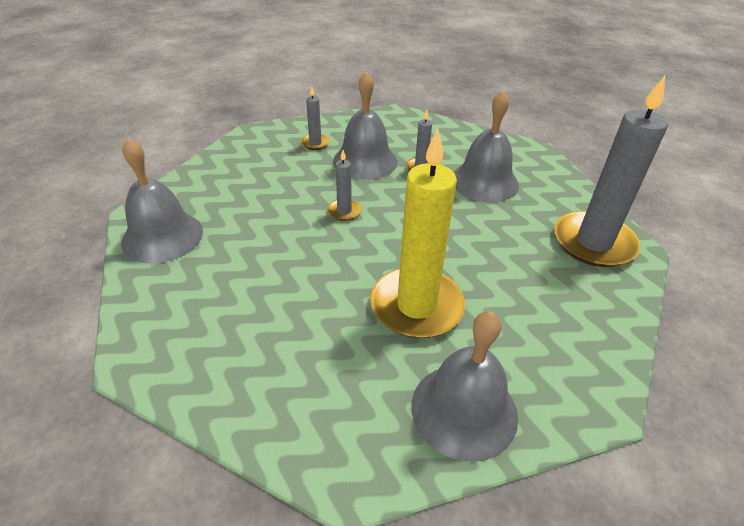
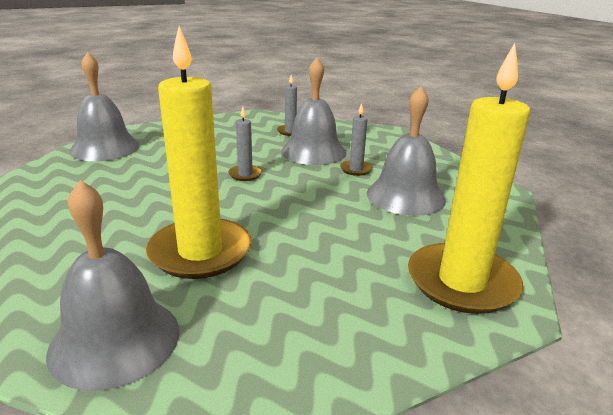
camera: 35 degrees right, 15 degrees down
(593, 242) = (462, 282): grey candle -> yellow candle

